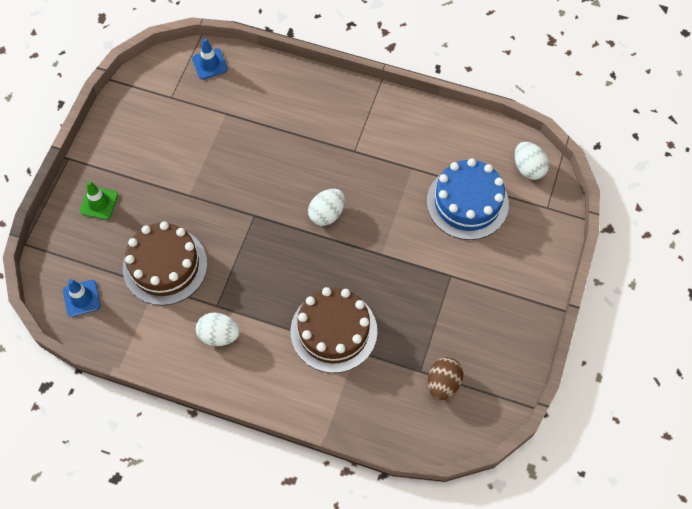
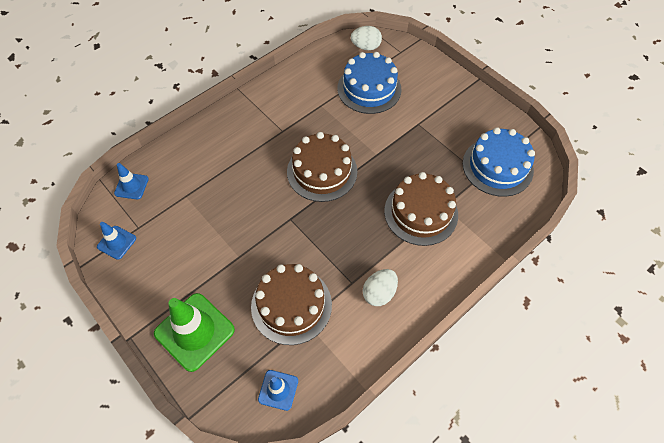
camera: 60 degrees left, 5 degrees down
(99, 203) = (194, 331): green traffic cone -> green traffic cone, size x1.90
(147, 91) = (117, 242): none -> blue traffic cone
(327, 214) = (322, 171): white egg -> brown cake
(443, 383) = (497, 166): brown egg -> blue cake

